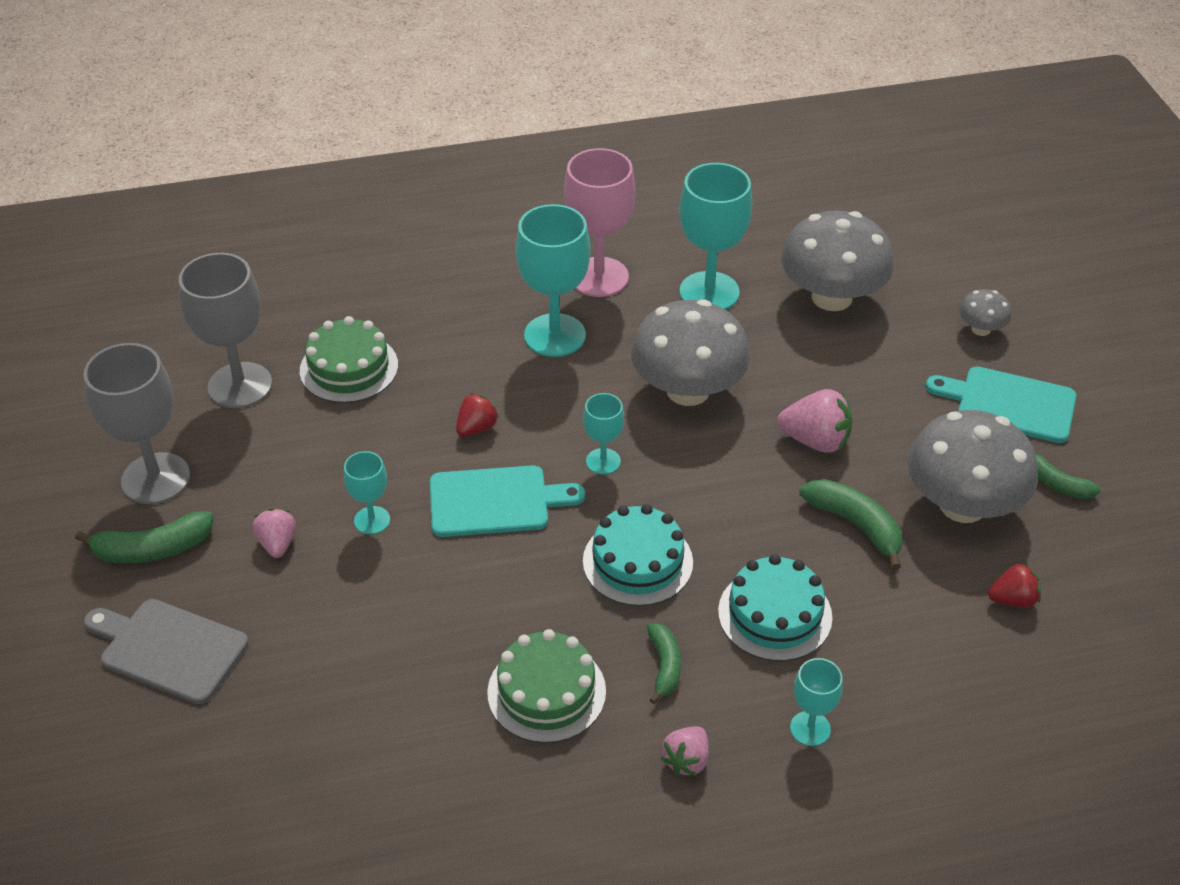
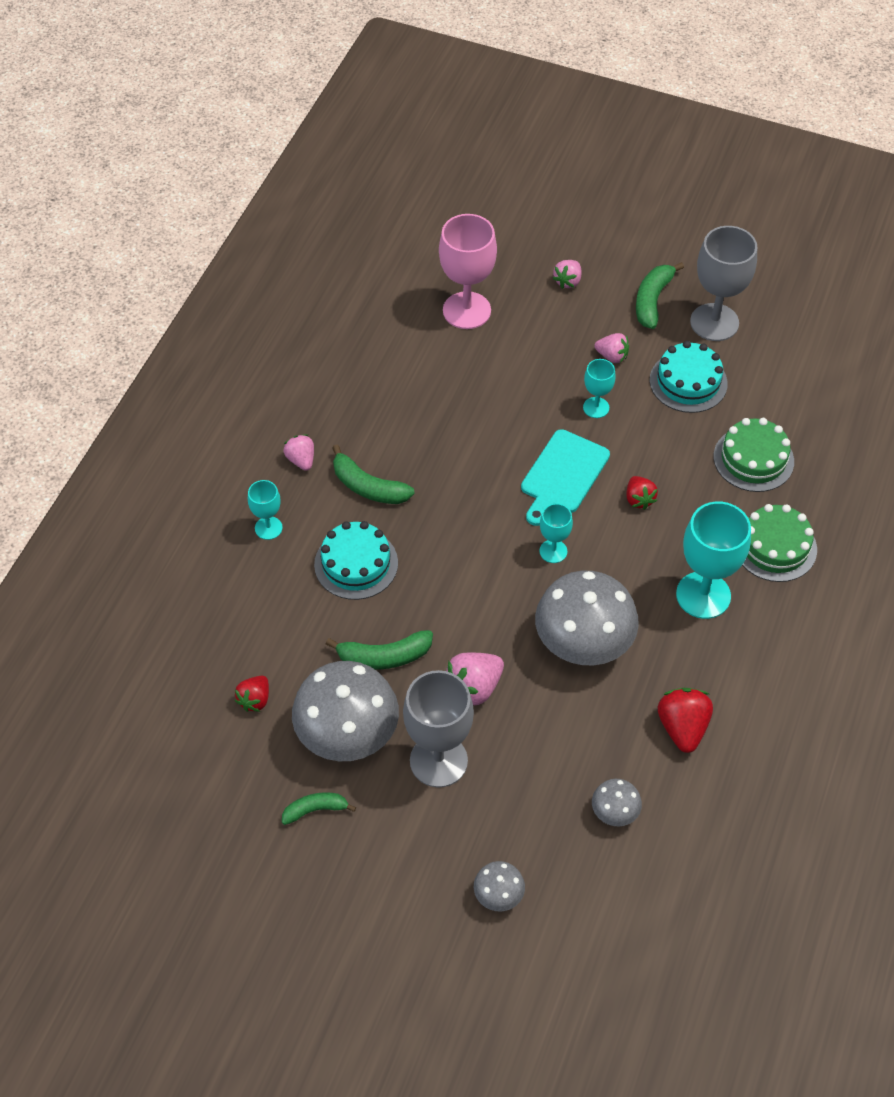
camera: 125 degrees right, 10 degrees up
(168, 649) = (568, 281): grey cutting board -> pink strawberry
(240, 385) = (777, 394): grey goblet -> grey goblet (438, 760)
(546, 692) = (399, 424): green cake -> green cake (775, 546)
(599, 277) = (753, 663): pink goblet -> pink goblet (466, 310)
(637, 562) = (454, 519): turquoise cake -> turquoise cake (688, 382)
(664, 666) = (368, 487): green banana -> green banana, size x1.52
(709, 292) = (682, 727): turquoise goblet -> red strawberry
(831, 297) = (614, 812): grey mushroom -> grey mushroom, size x0.46
(1009, 404) = (408, 845): turquoise cutting board -> none

